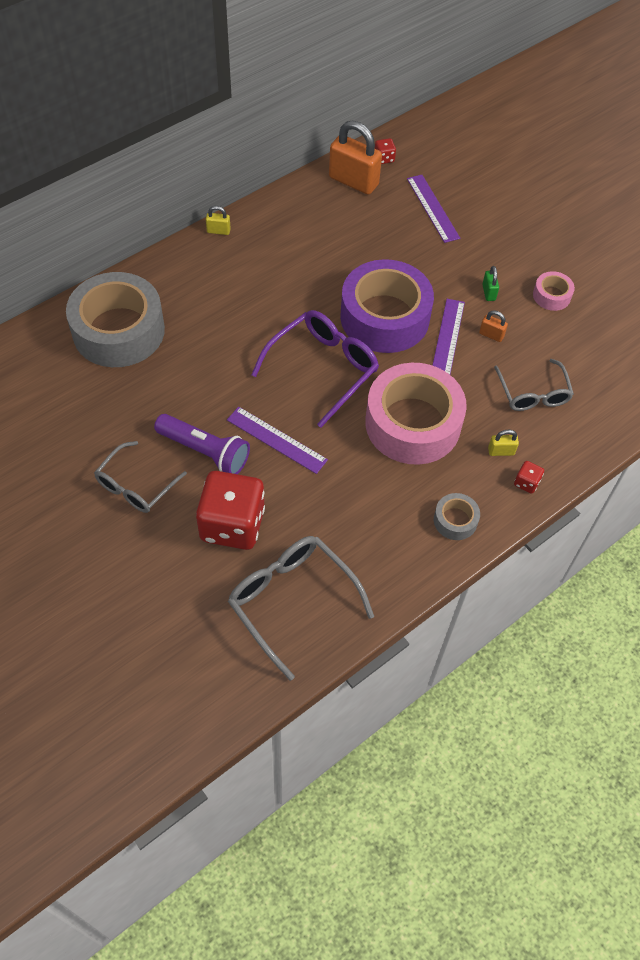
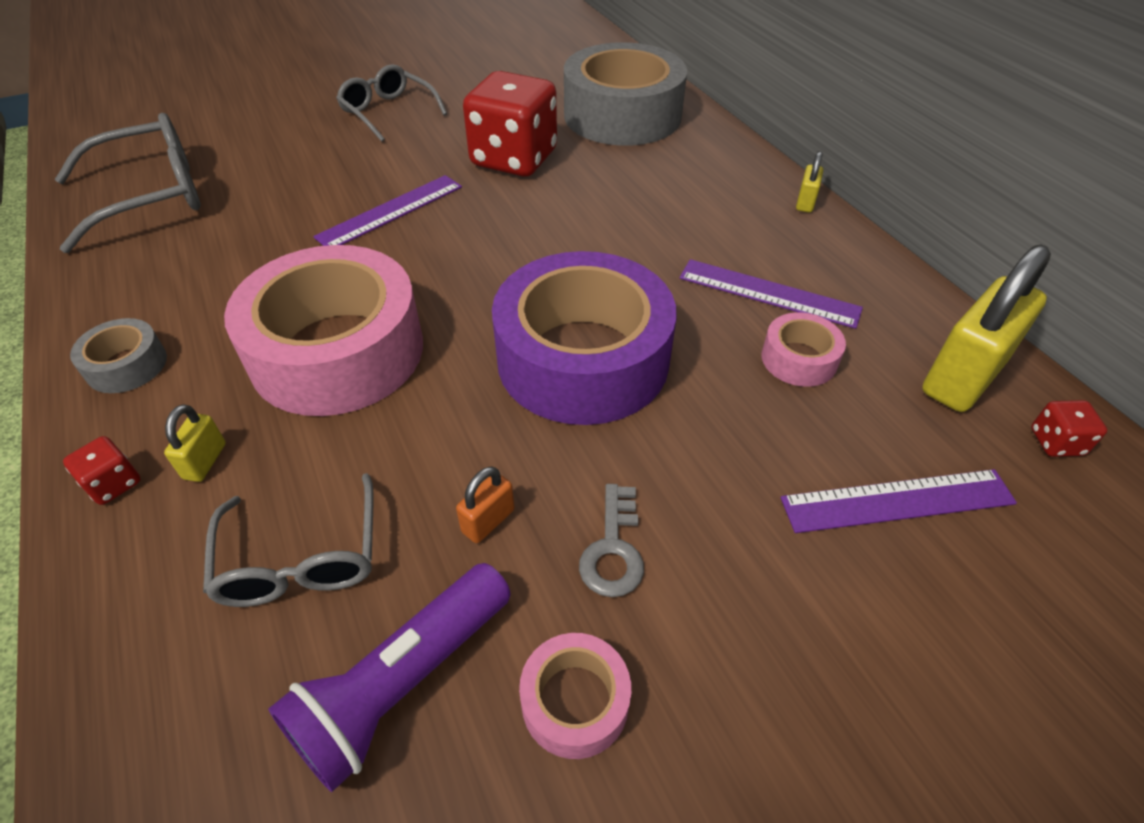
camera: 105 degrees right, 10 degrees down
(205, 451) = (406, 157): purple flashlight -> purple flashlight (403, 683)
(232, 524) = (289, 166): red dice -> red dice (514, 159)
(323, 369) = (495, 269): purple glasses -> none
(353, 181) = (962, 377): orange padlock -> yellow padlock
(359, 236) = (799, 359): none -> pink tape
(447, 339) = (502, 441): purple ruler -> purple ruler (768, 293)
(488, 292) = (613, 549): green padlock -> grey key
(533, 393) = (301, 558): grey glasses -> grey glasses turned 105 degrees counterclockwise

